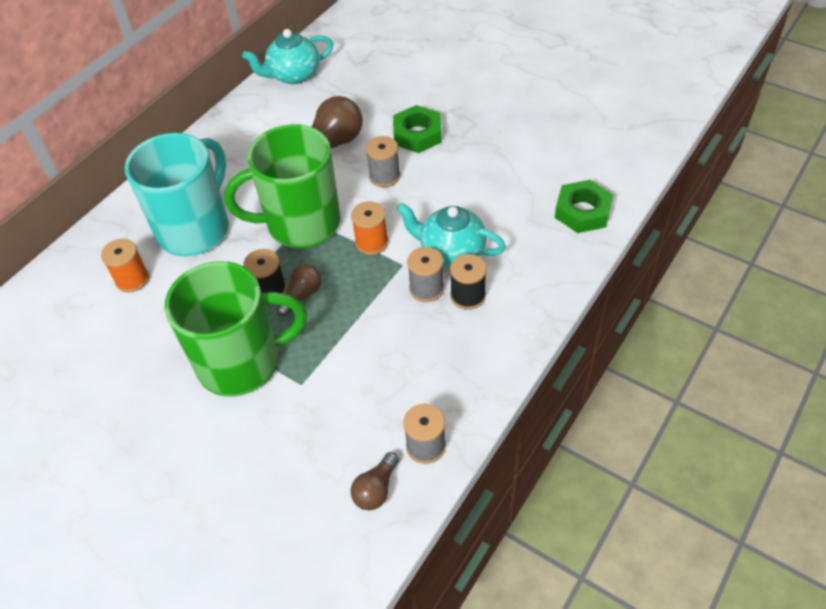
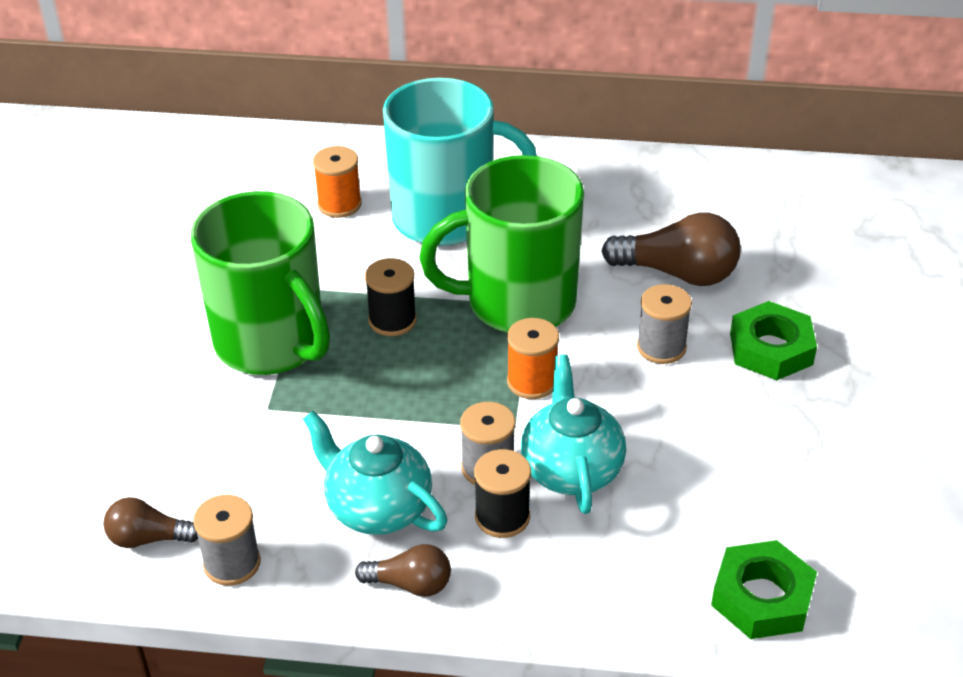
camera: 60 degrees right, 10 degrees down
(293, 75) = (779, 184): turquoise teapot -> turquoise teapot (377, 508)
(301, 224) = (517, 303): green mug -> green mug turned 60 degrees counterclockwise
(302, 295) = (402, 352): brown light bulb -> brown light bulb (410, 584)

